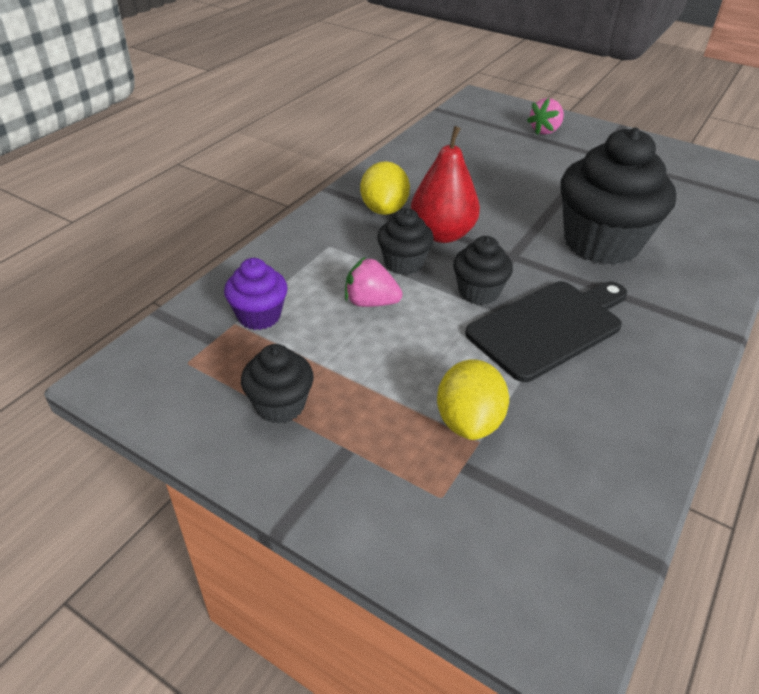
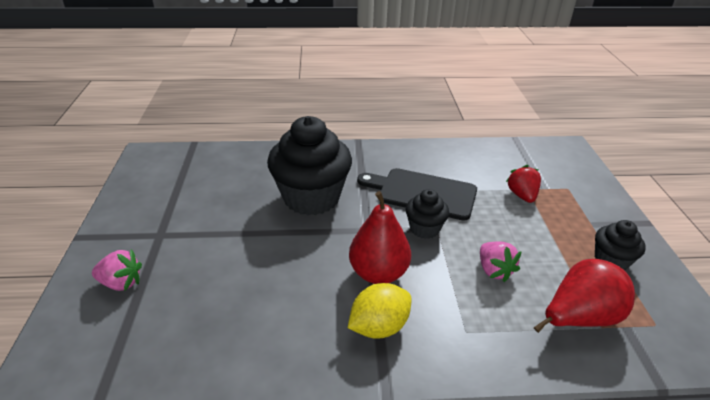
camera: 125 degrees left, 5 degrees down
(259, 316) = (579, 318): purple cupcake -> red pear
(404, 263) = (436, 276): black cupcake -> none
(468, 421) = (522, 195): yellow lemon -> red strawberry

